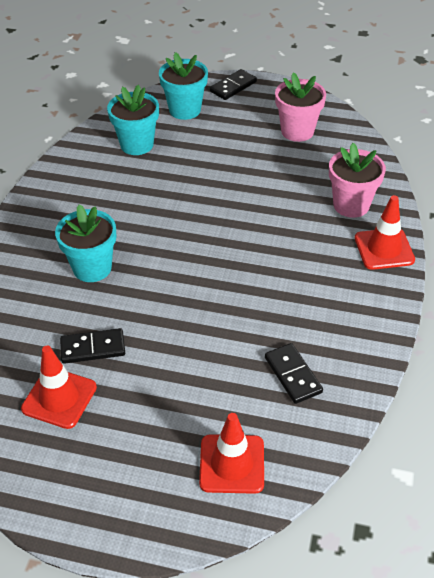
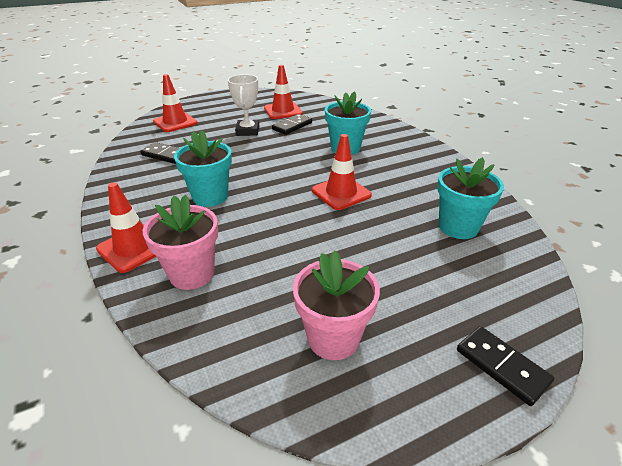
camera: 140 degrees right, 10 degrees down
(156, 371) = (247, 131): none -> white trophy
(174, 215) = (341, 193): none -> red traffic cone
(185, 110) = (487, 289): turquoise flower pot -> turquoise flower pot (210, 196)
(233, 87) = (501, 366): black domino -> black domino turned 45 degrees counterclockwise

